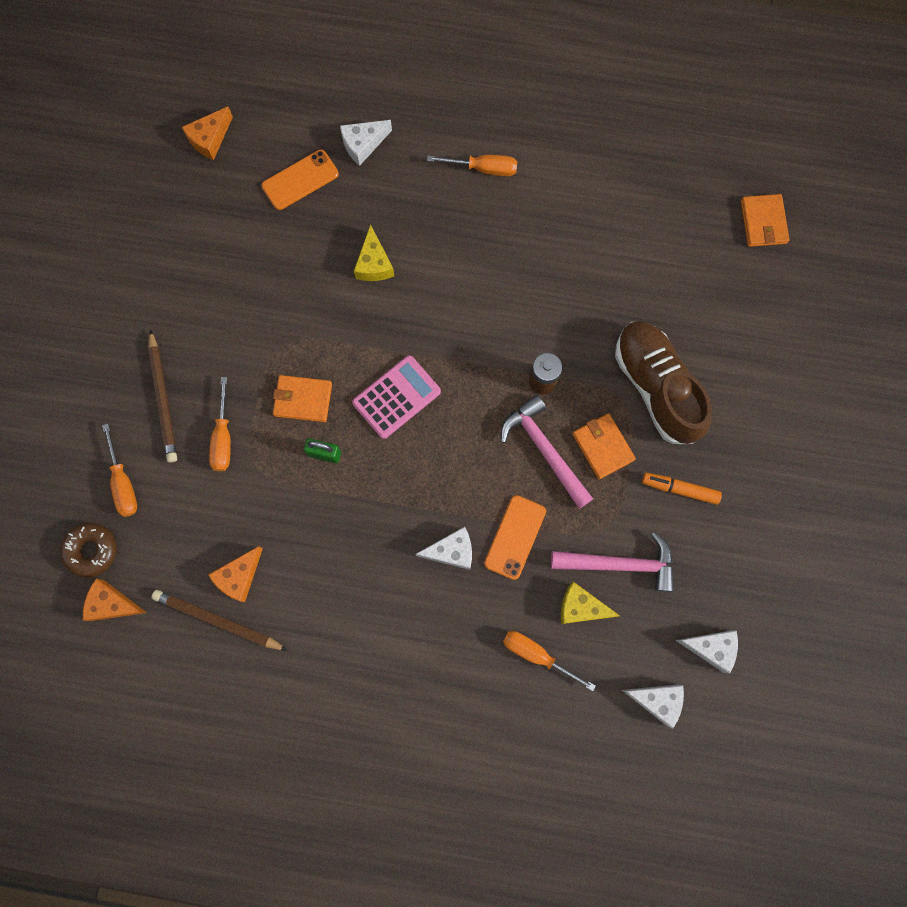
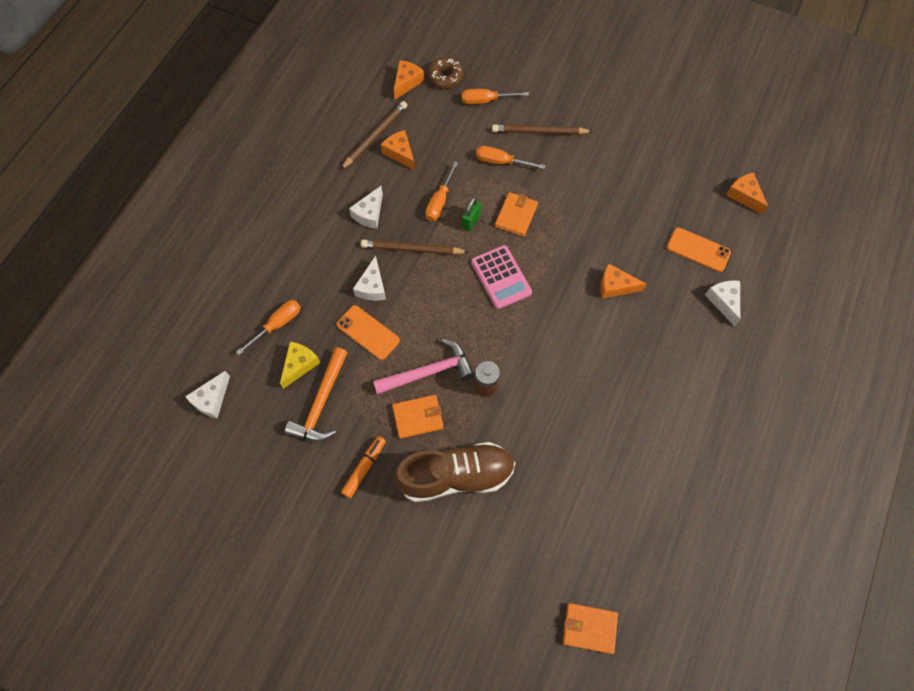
camera: 105 degrees right, 10 degrees down
(300, 180) = (698, 250): orange phone -> orange phone turned 45 degrees counterclockwise
(374, 264) = (615, 286): yellow cheese -> orange cheese
(385, 517) = (412, 249): none -> brown pencil
(483, 168) = (686, 389): orange screwdriver -> orange screwdriver (440, 201)
(620, 564) = (321, 403): pink hammer -> orange hammer
(711, 648) = (233, 452): white cheese -> white cheese (369, 213)

